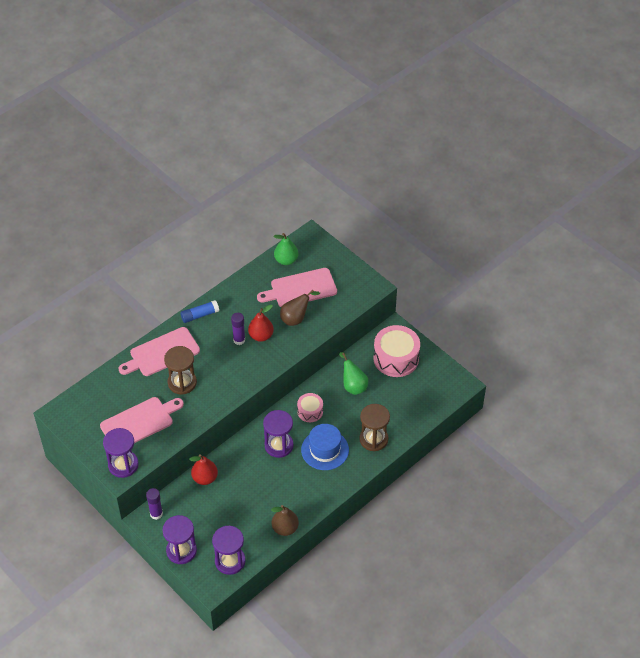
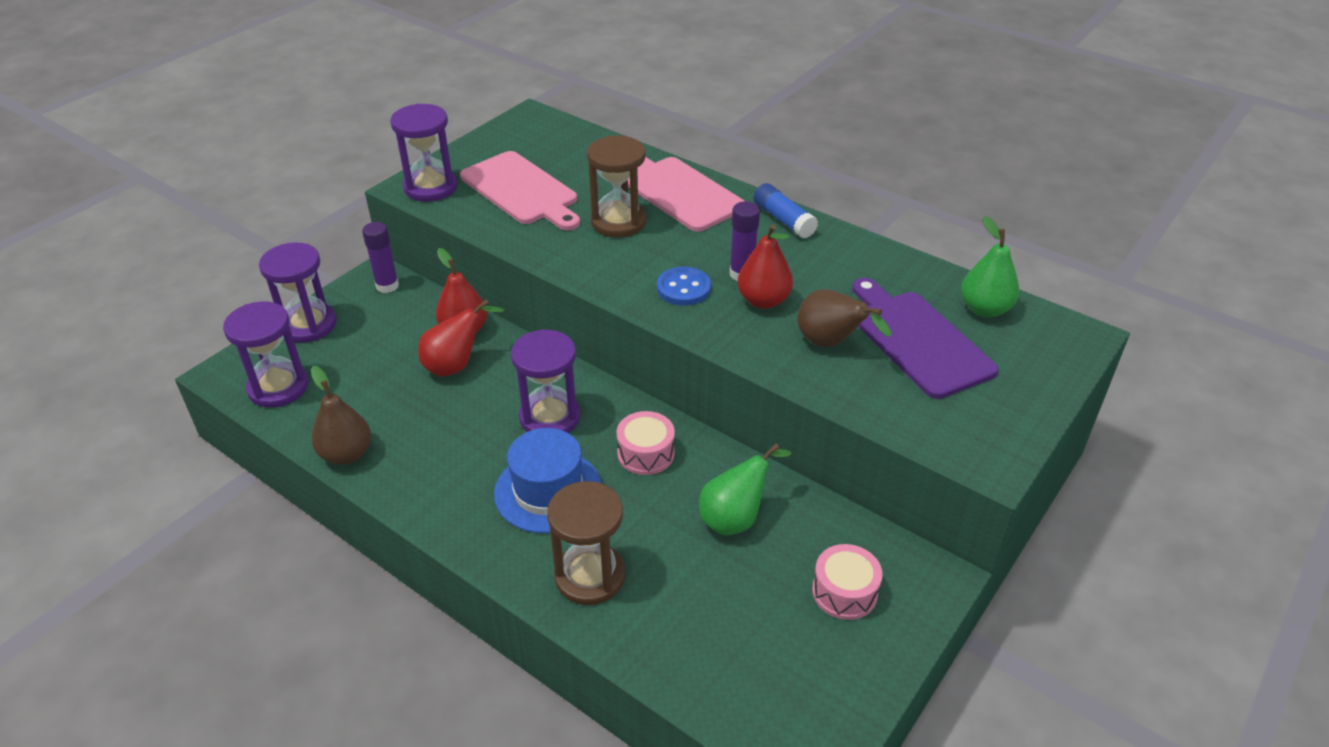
camera: 80 degrees right, 10 degrees down
(232, 482) = (456, 365): none -> red pear
(244, 364) = (683, 288): none -> blue button
(300, 289) = (917, 340): pink cutting board -> purple cutting board
(396, 358) = (844, 592): pink drum -> pink drum, size x0.55

